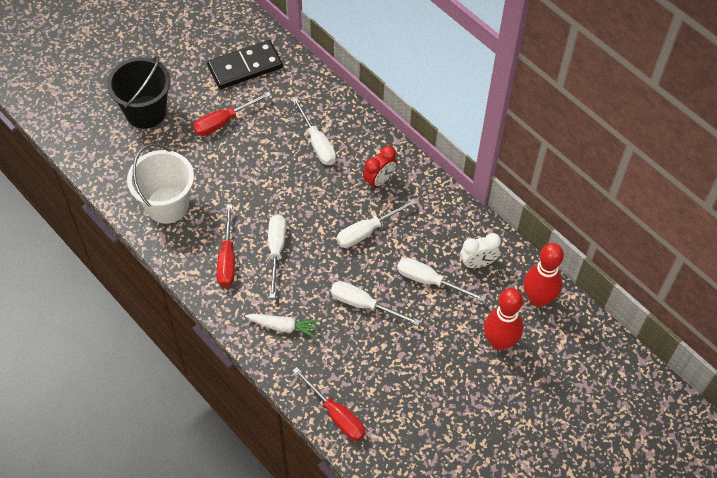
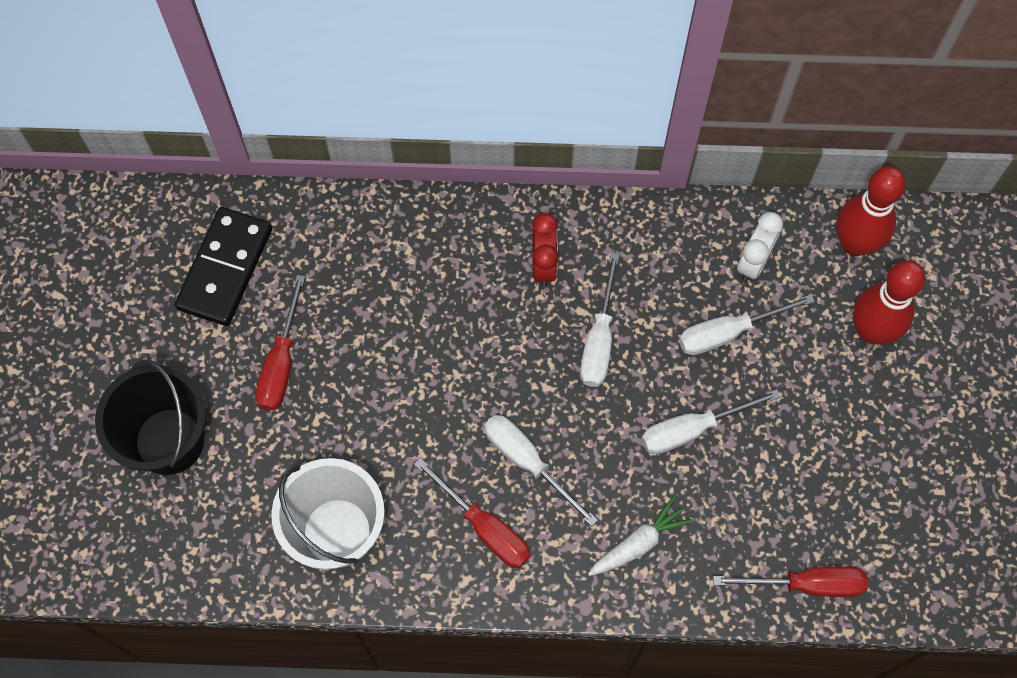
camera: 45 degrees left, 10 degrees up
(317, 143) = (422, 286): white screwdriver -> none

